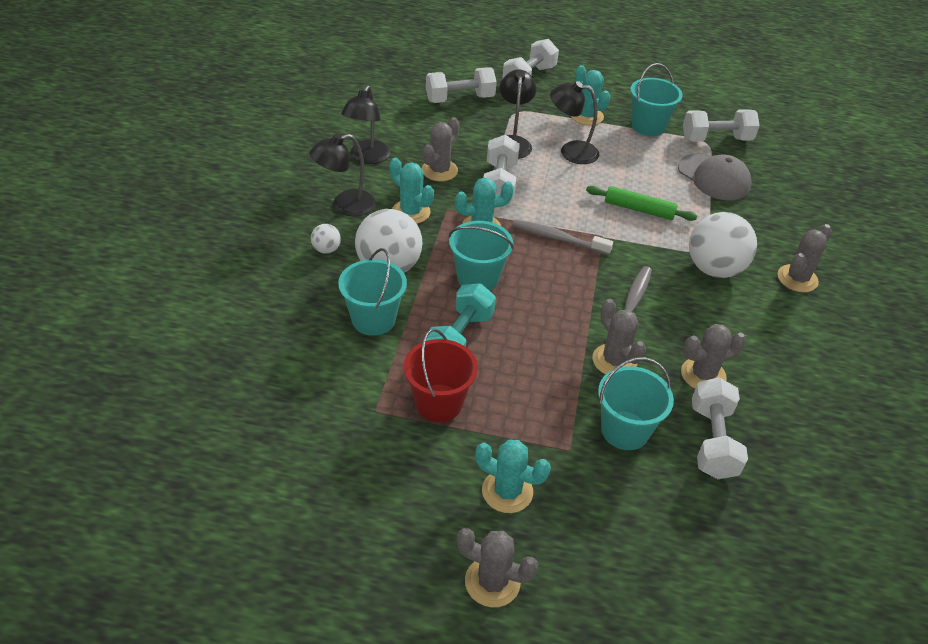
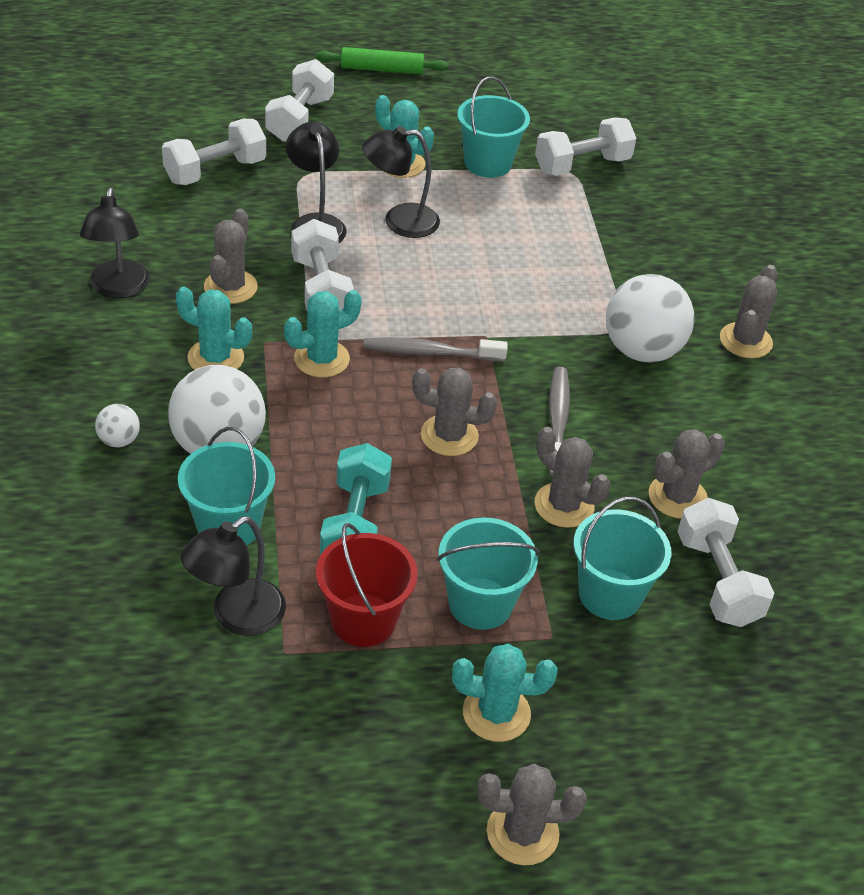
camera: 20 degrees left, 0 degrees up
(345, 205) = (118, 368): black lamp -> black lamp (236, 616)
(478, 278) = (346, 434): turquoise bucket -> turquoise bucket (480, 603)
(549, 295) = (449, 436): none -> grey cactus
(639, 209) = (519, 287): green rolling pin -> green rolling pin (381, 69)
(714, 177) = (598, 221): grey cap -> none

